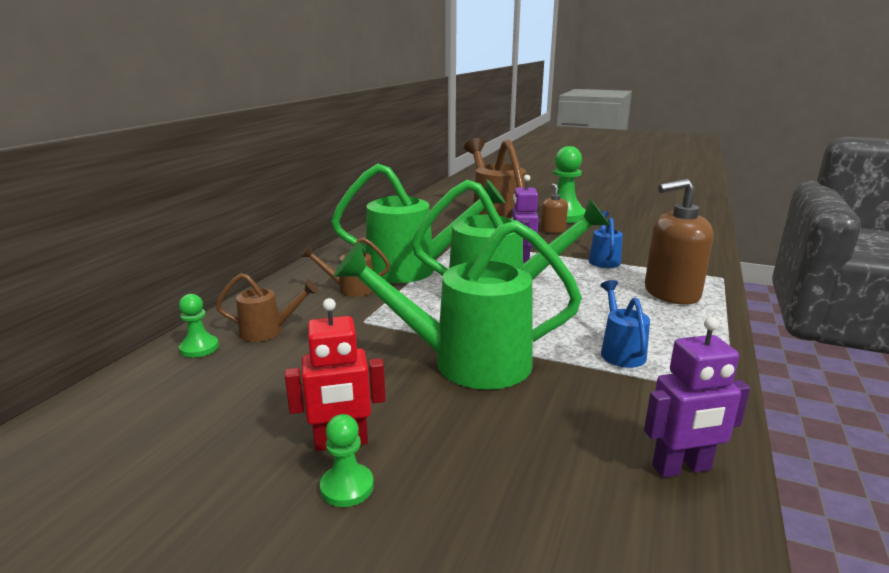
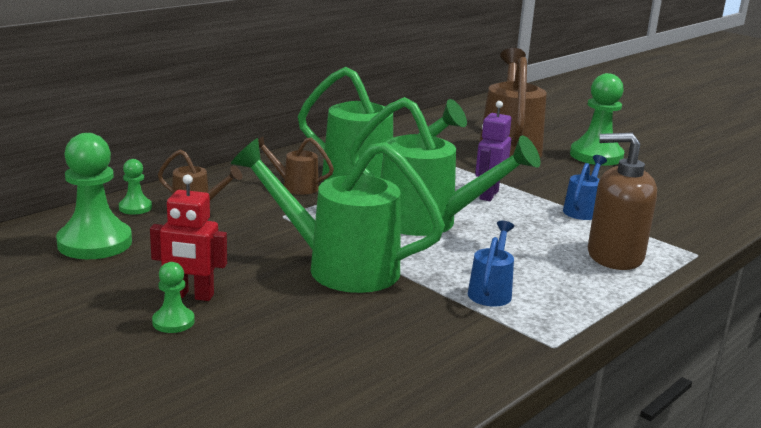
camera: 20 degrees right, 0 degrees up
(176, 404) = (95, 243): none -> green pawn
(553, 230) = (563, 169): brown soap dispenser -> none
(681, 468) = (435, 378): purple robot -> none

